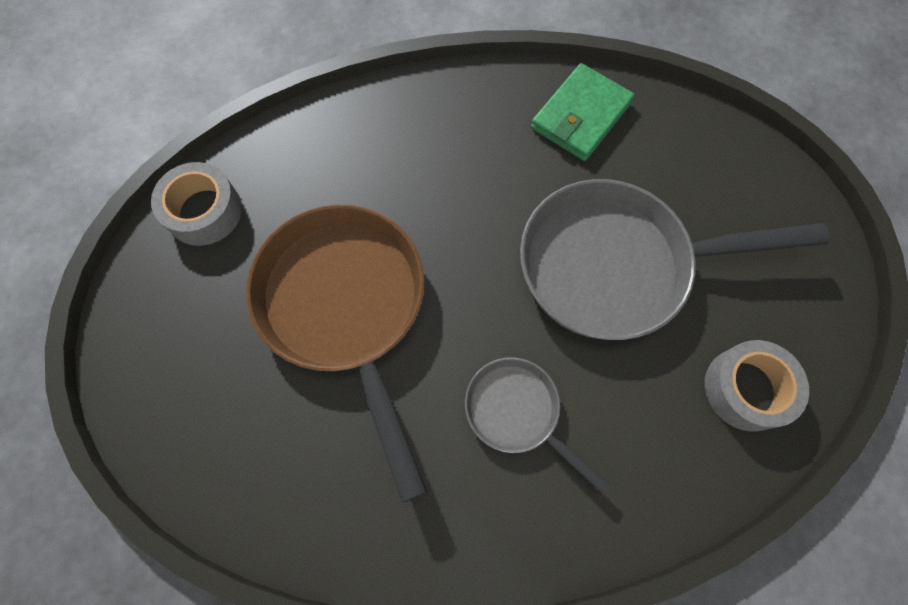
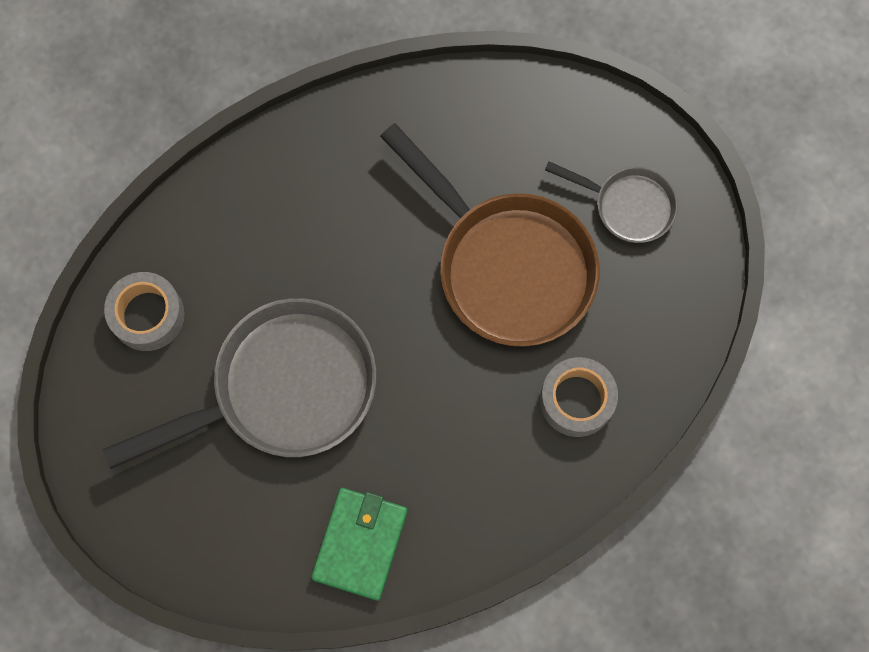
camera: 160 degrees right, 5 degrees up
(204, 211) = (679, 308): grey tape -> grey tape (576, 400)
(517, 413) = (332, 230): grey pan -> grey pan (628, 205)

